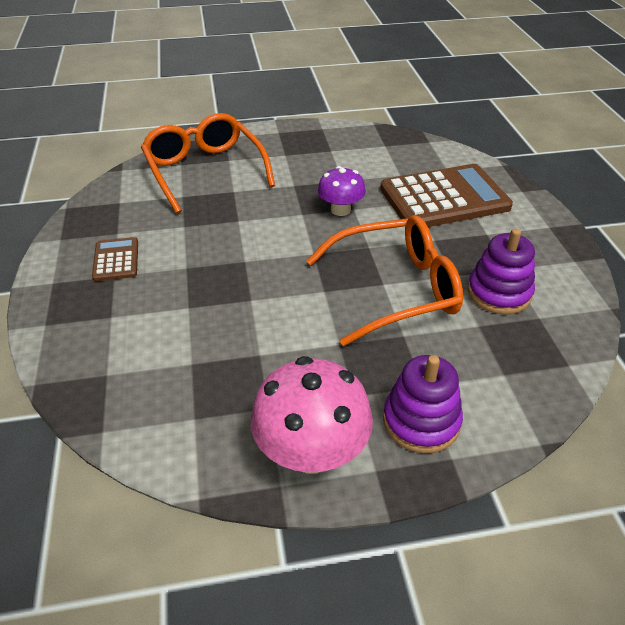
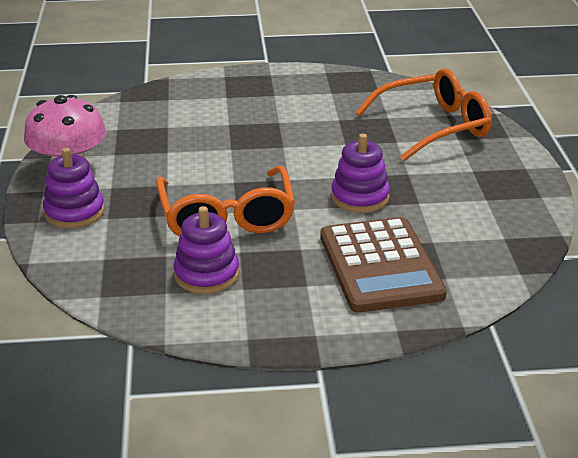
camera: 95 degrees right, 10 degrees down
(116, 260) = (294, 94): brown calculator -> none
(340, 210) = (360, 197): purple mushroom -> purple stacking toy

